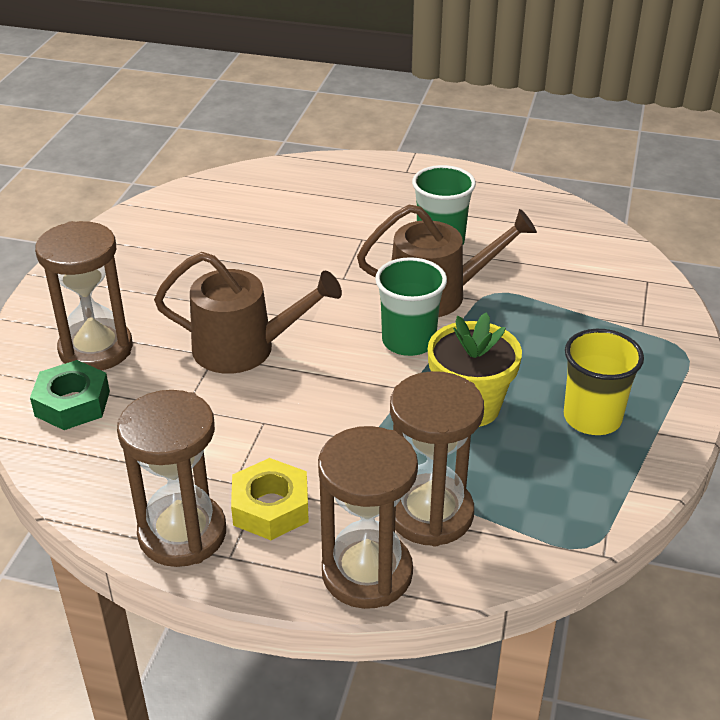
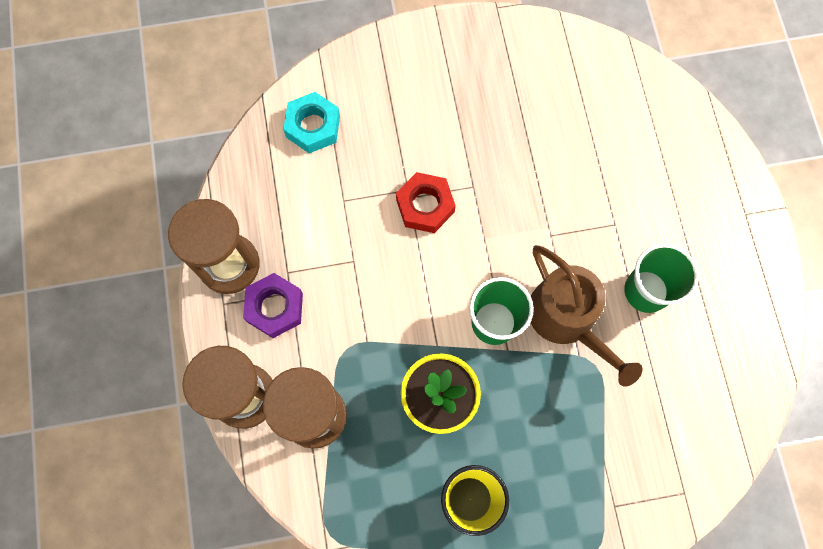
camera: 65 degrees right, 35 degrees up
(72, 403) = (313, 126): green nut -> turquoise nut
(96, 349) = (374, 106): brown hourglass -> none
(244, 348) = (425, 206): brown watering can -> red nut
(270, 507) = (275, 307): yellow nut -> purple nut

